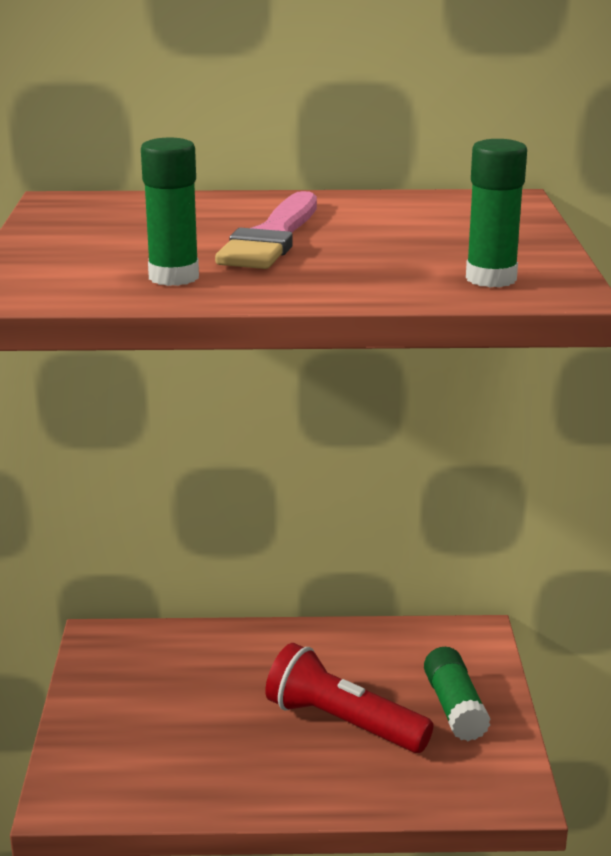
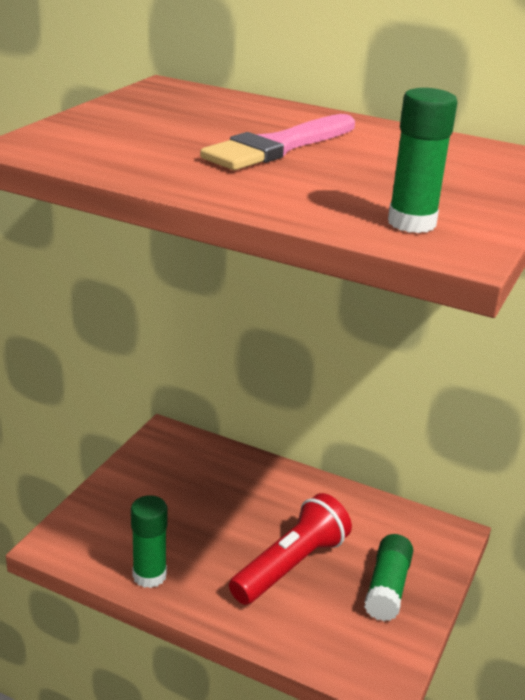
camera: 25 degrees right, 5 degrees up
(174, 277) = (156, 160): green glue stick -> green glue stick (149, 575)
(343, 723) = (290, 565): red flashlight -> red flashlight turned 75 degrees clockwise

